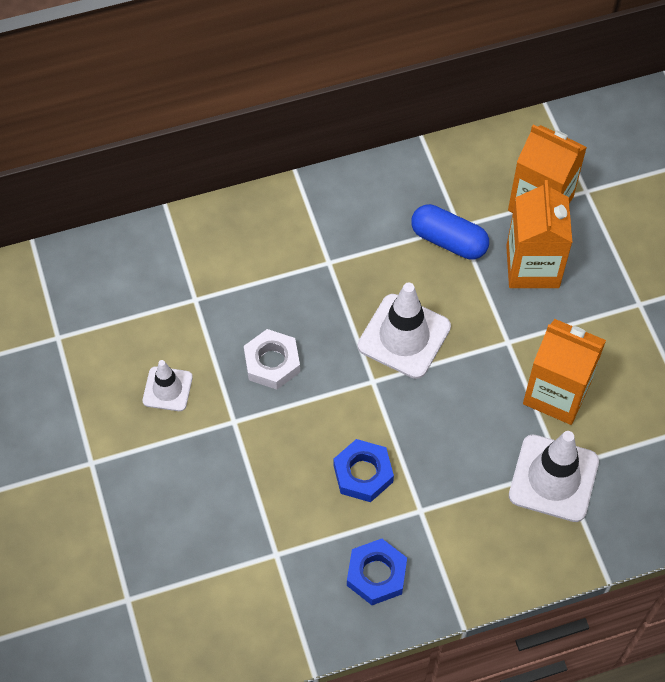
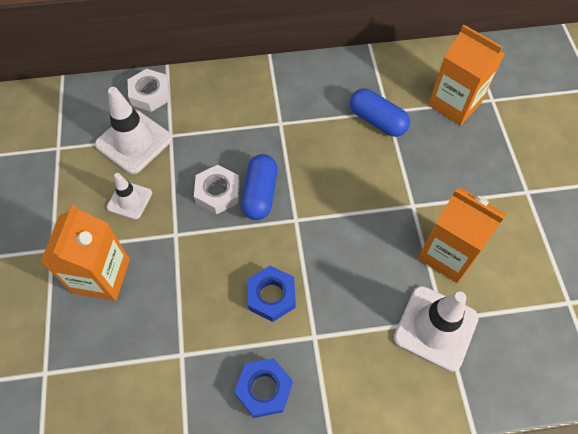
camera: 10 degrees right, 0 degrees up
(154, 248) = (150, 94): none -> white nut
(323, 356) = (260, 194): none -> blue capsule
(404, 336) = (328, 188): white traffic cone -> white traffic cone (134, 142)
(532, 266) = (441, 149): orange carton -> orange carton (101, 276)

